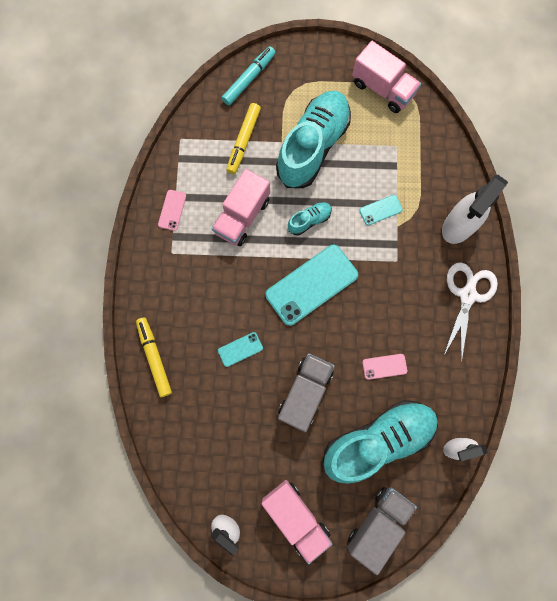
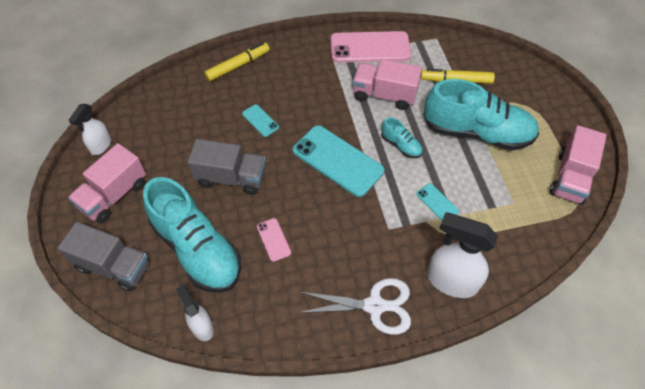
camera: 75 degrees right, 20 degrees down
(172, 210) = (370, 47): pink phone -> pink phone, size x2.16
(249, 79) = (518, 71): turquoise marker -> none

